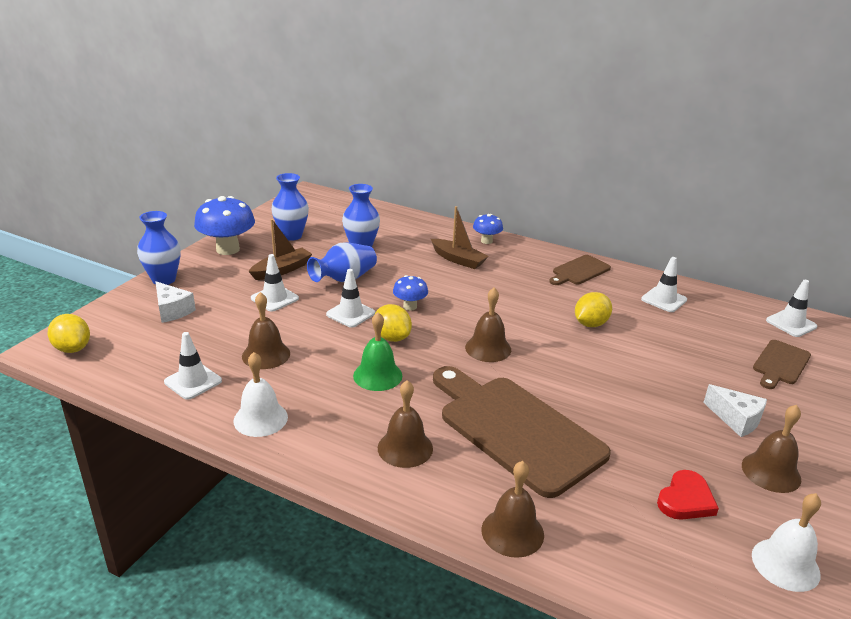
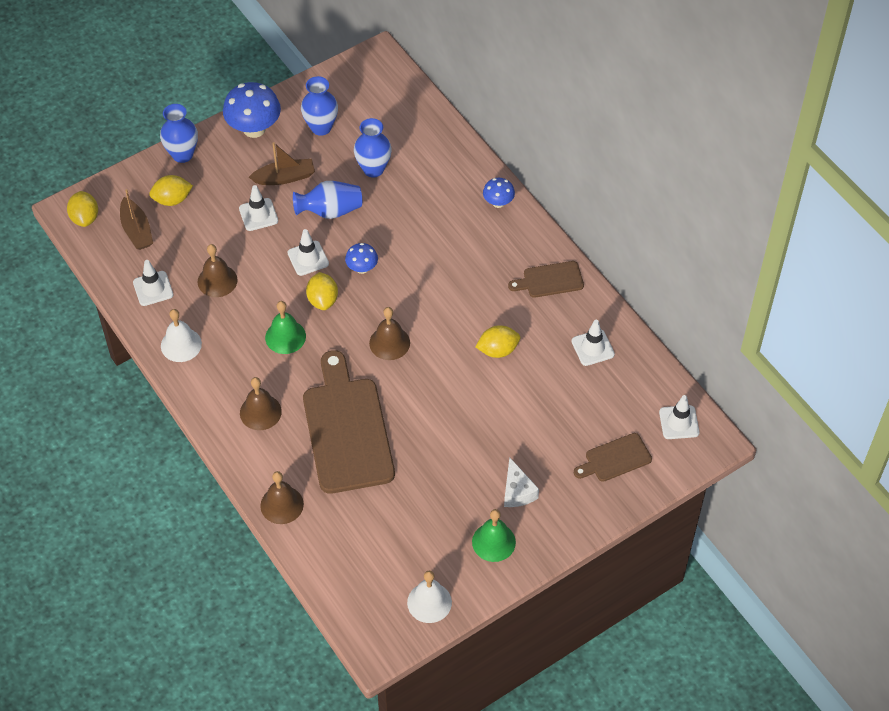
camera: 30 degrees right, 25 degrees up
(172, 310) = (172, 199): white cheese -> yellow lemon
(458, 260) = (449, 221): brown boat -> brown boat (136, 230)
(685, 499) = (412, 534): red heart -> none
(771, 472) = (493, 542): brown bell -> green bell

